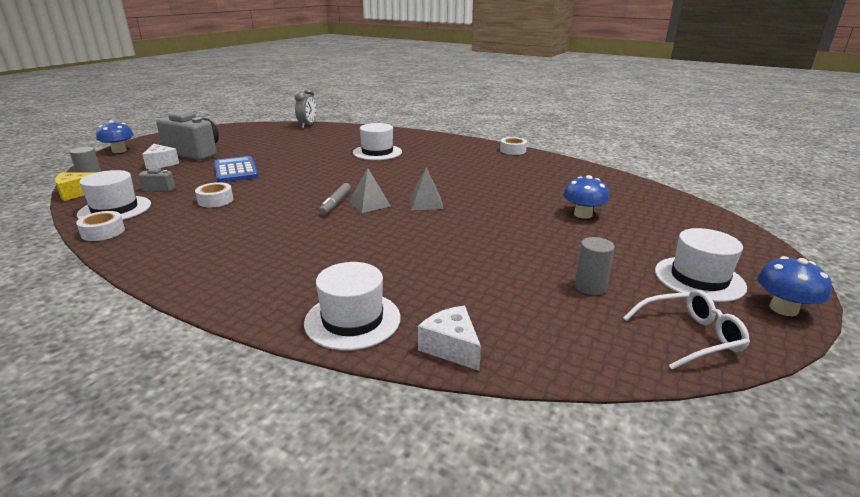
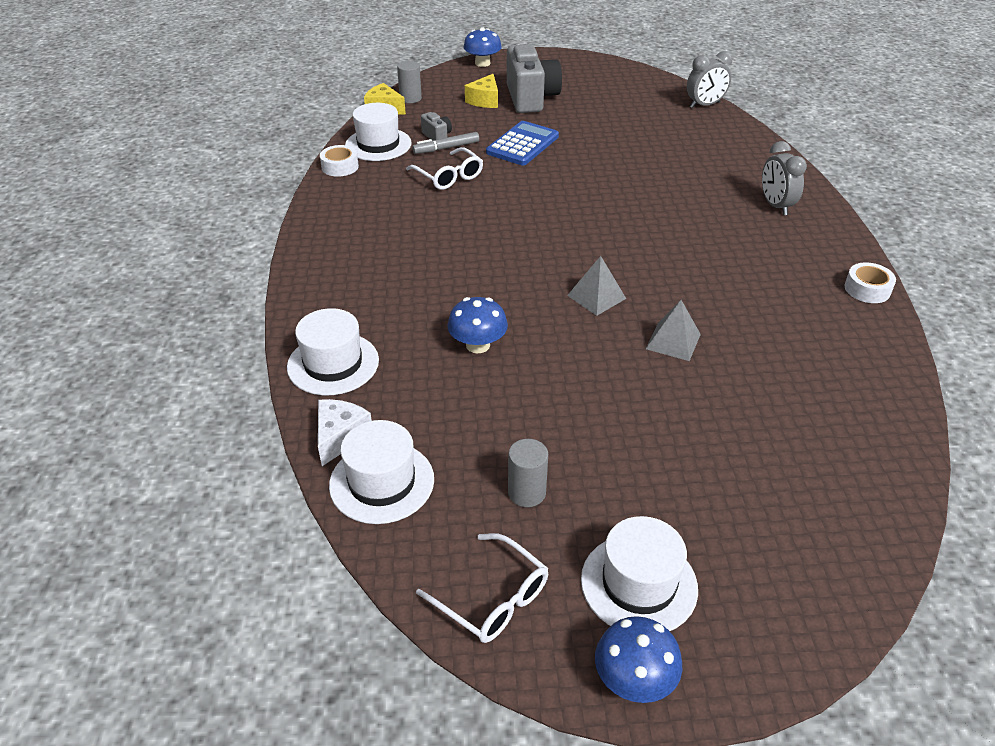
camera: 55 degrees right, 15 degrees up
(161, 163) = (485, 100): white cheese -> yellow cheese
(215, 200) = (449, 176): white tape -> white glasses
(335, 203) = (524, 241): grey marker -> grey marker (446, 148)
(369, 204) = (548, 262): grey pyramid -> grey pyramid (673, 341)
(377, 152) = (694, 193): white hat -> white hat (382, 482)
(420, 143) = (775, 206): none -> grey clock
(583, 214) = (716, 430): blue mushroom -> blue mushroom (478, 345)

